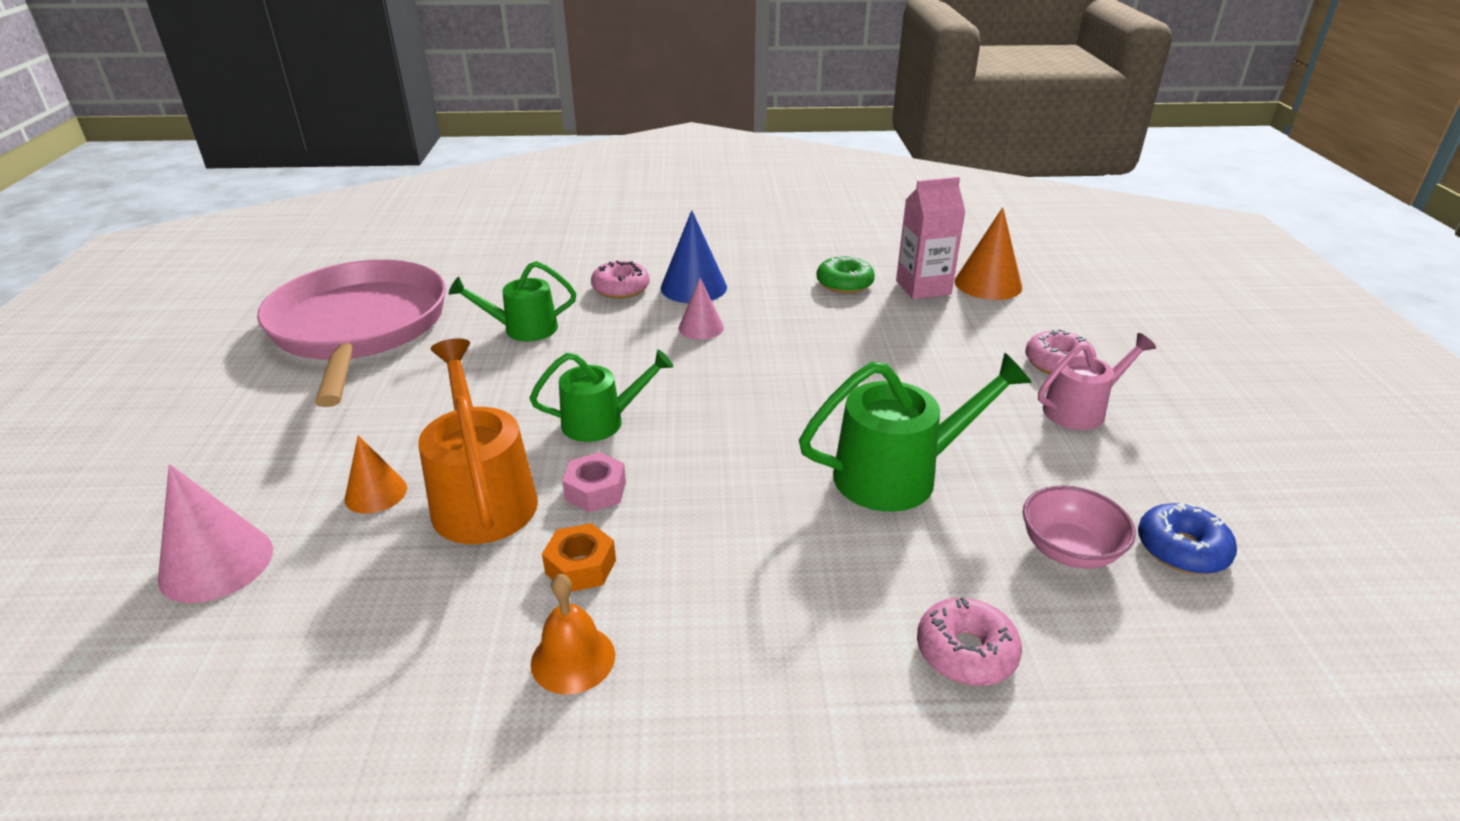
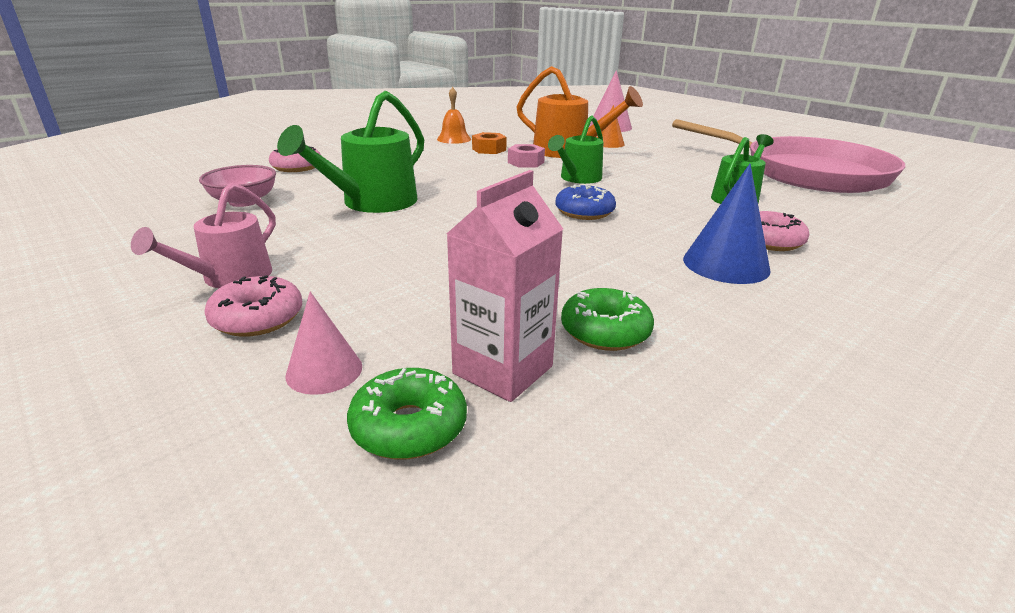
camera: 140 degrees right, 5 degrees down
(701, 327) = (638, 235): pink cone -> pink cone (324, 371)
(988, 284) = (409, 427): orange cone -> green donut
(1181, 549) = (160, 218): blue donut -> blue donut (584, 212)

